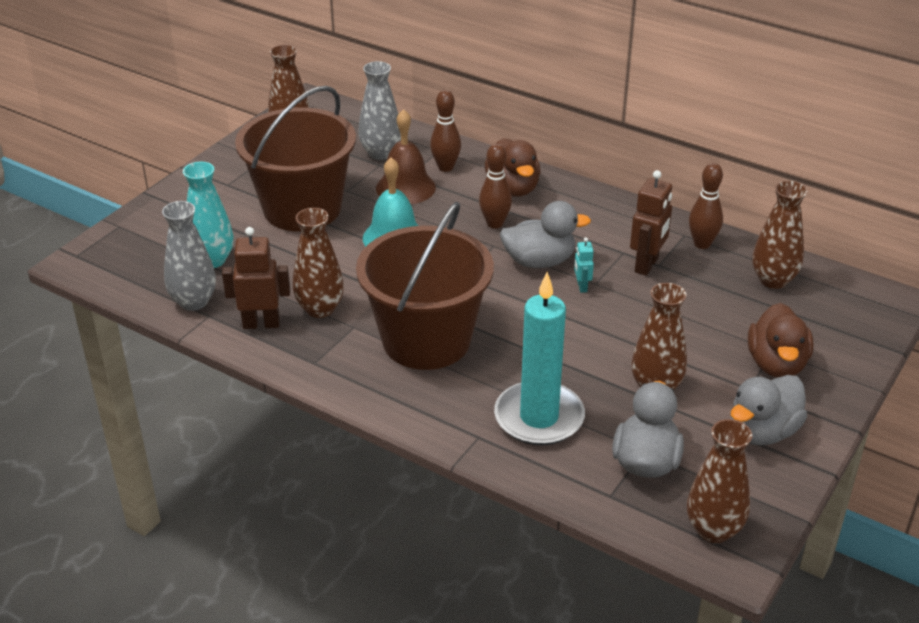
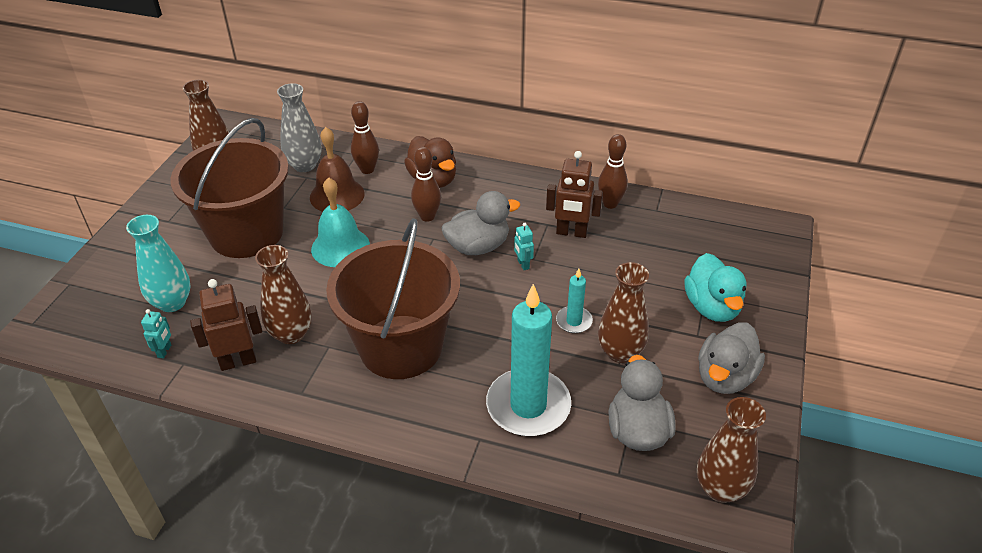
camera: 15 degrees left, 5 degrees up
(194, 302) = (164, 351): grey vase -> turquoise robot
(617, 350) = (574, 321): none -> turquoise candle
(647, 265) = (571, 233): brown robot -> brown robot turned 90 degrees clockwise
(773, 280) = (680, 227): brown vase -> none
(776, 364) = (712, 307): brown duck -> turquoise duck

